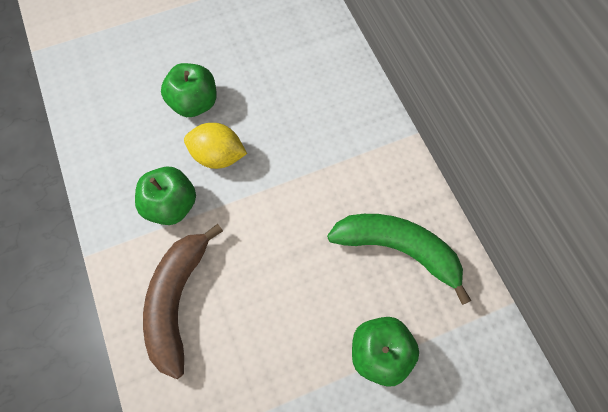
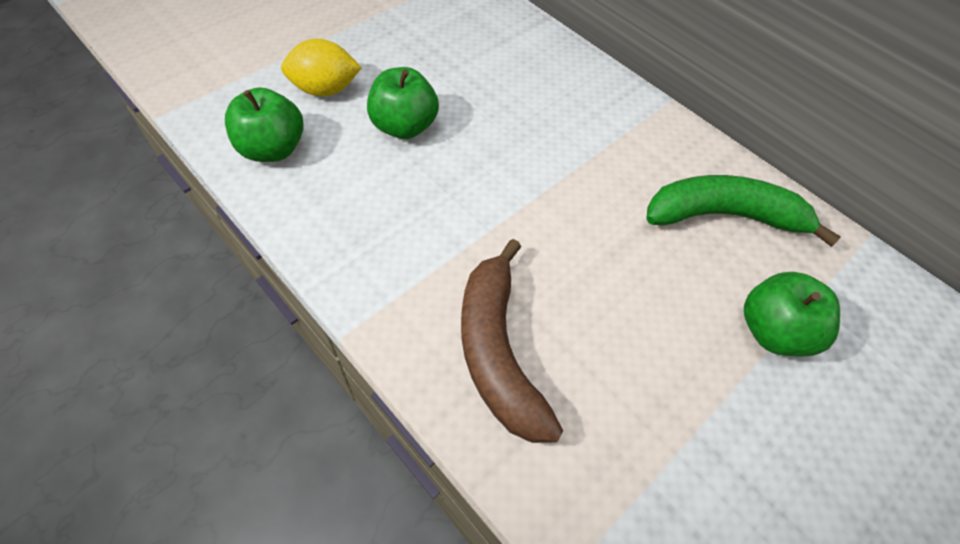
camera: 25 degrees left, 10 degrees down
(171, 205) = (432, 243): green apple -> green apple (273, 149)
(218, 156) = (463, 174): yellow lemon -> yellow lemon (325, 89)

